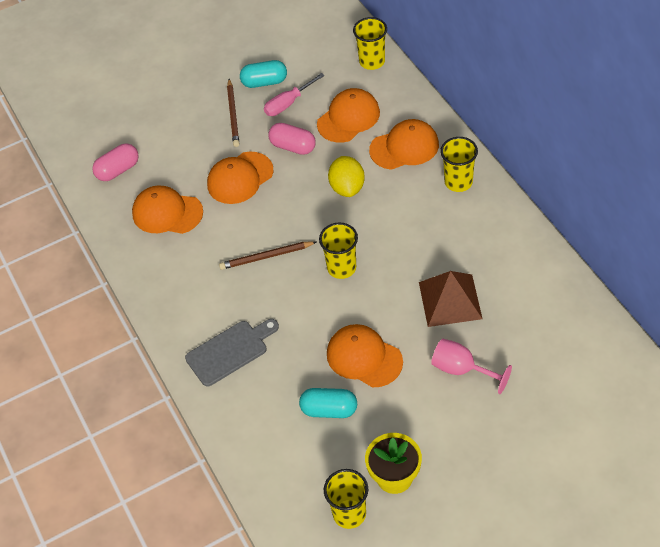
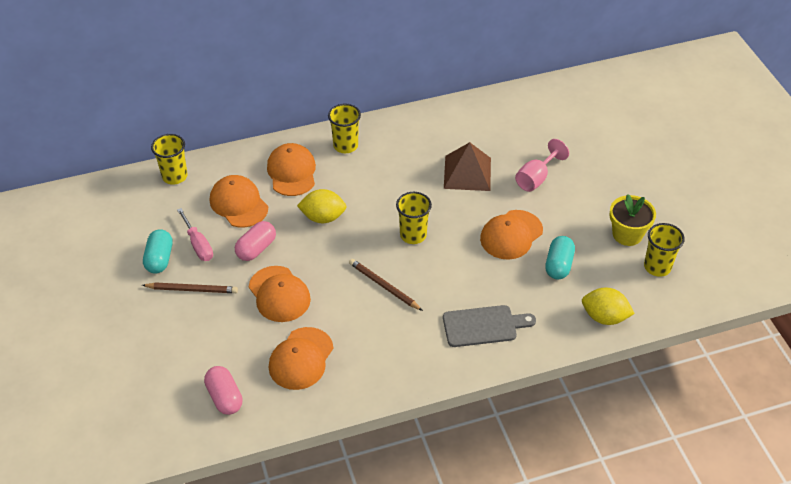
camera: 85 degrees left, 5 degrees down
(230, 351) = (483, 326): grey cutting board -> grey cutting board turned 105 degrees clockwise
(262, 464) = (604, 317): none -> yellow lemon
(266, 257) = (384, 286): brown pencil -> brown pencil turned 135 degrees clockwise

